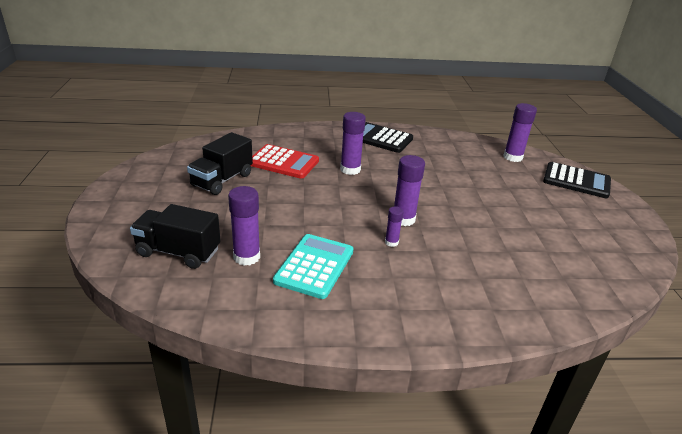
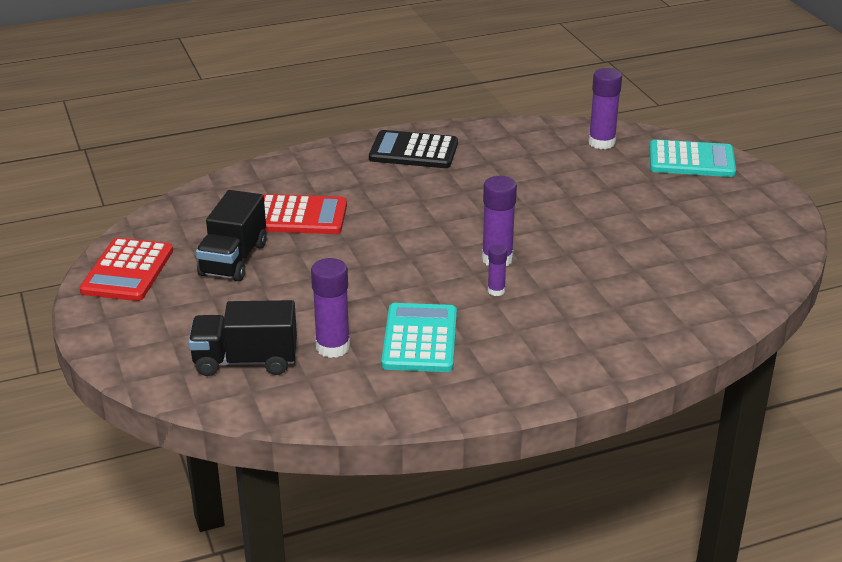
camera: 15 degrees left, 0 degrees up
(151, 173) = (127, 271): none -> red calculator
(350, 169) = (396, 207): purple glue stick -> none
(576, 181) = (691, 160): black calculator -> turquoise calculator

